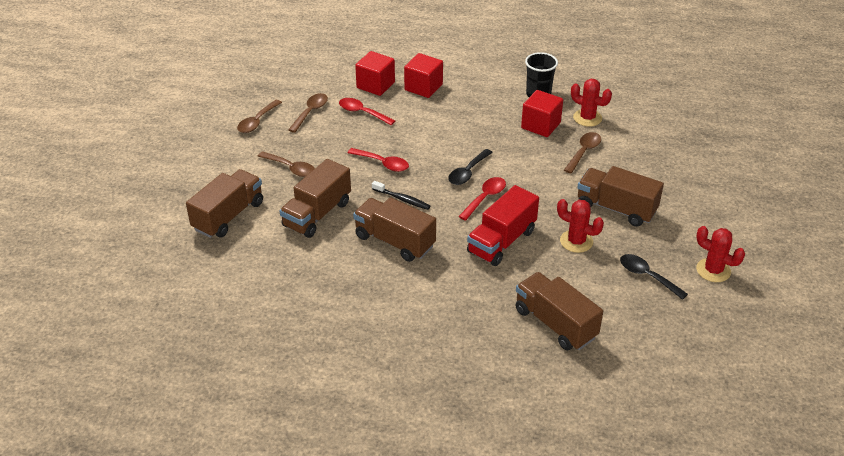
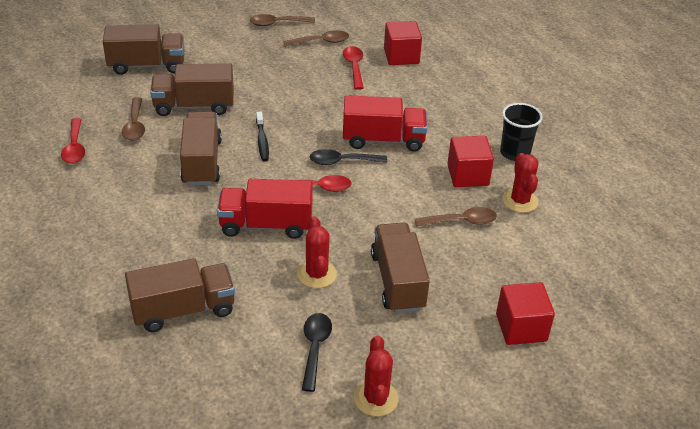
camera: 50 degrees right, 0 degrees up
(291, 168) = (237, 66): brown spoon -> brown spoon (135, 126)
(383, 163) = (298, 109): red spoon -> red spoon (75, 147)
(423, 87) = (433, 82): red cube -> red cube (521, 327)
(464, 142) = (383, 140): none -> red truck
(555, 323) = (183, 310): brown truck -> brown truck turned 60 degrees clockwise

